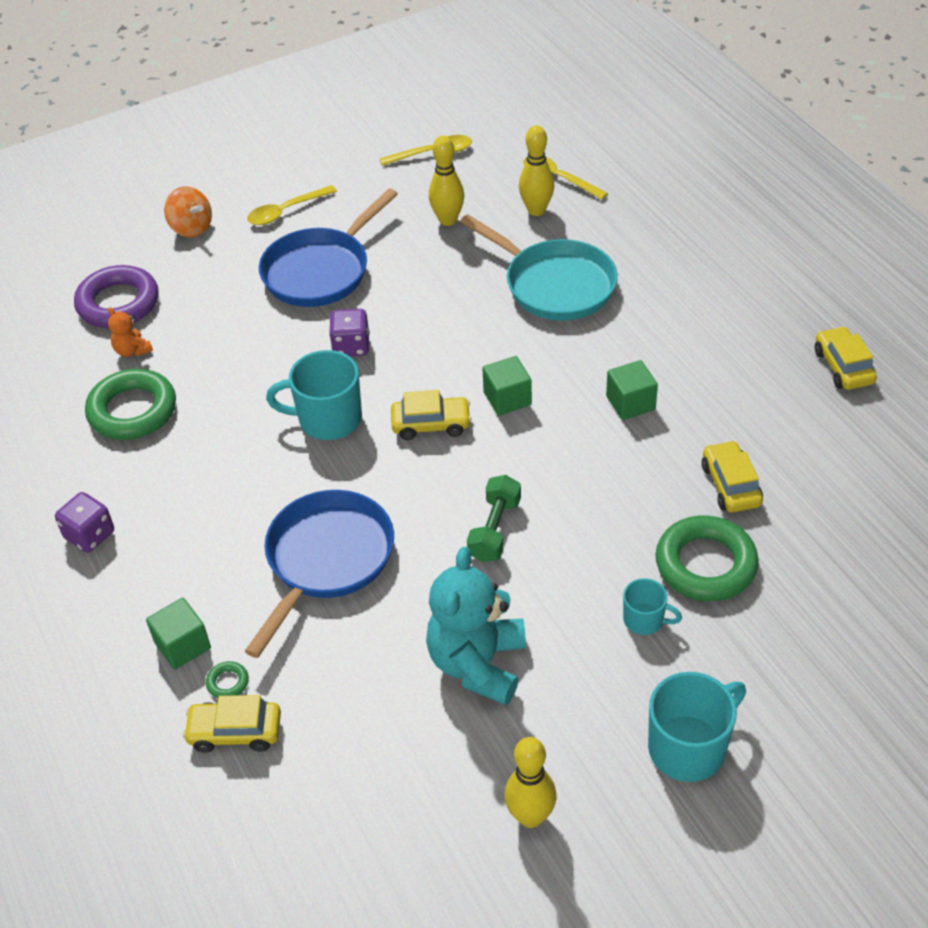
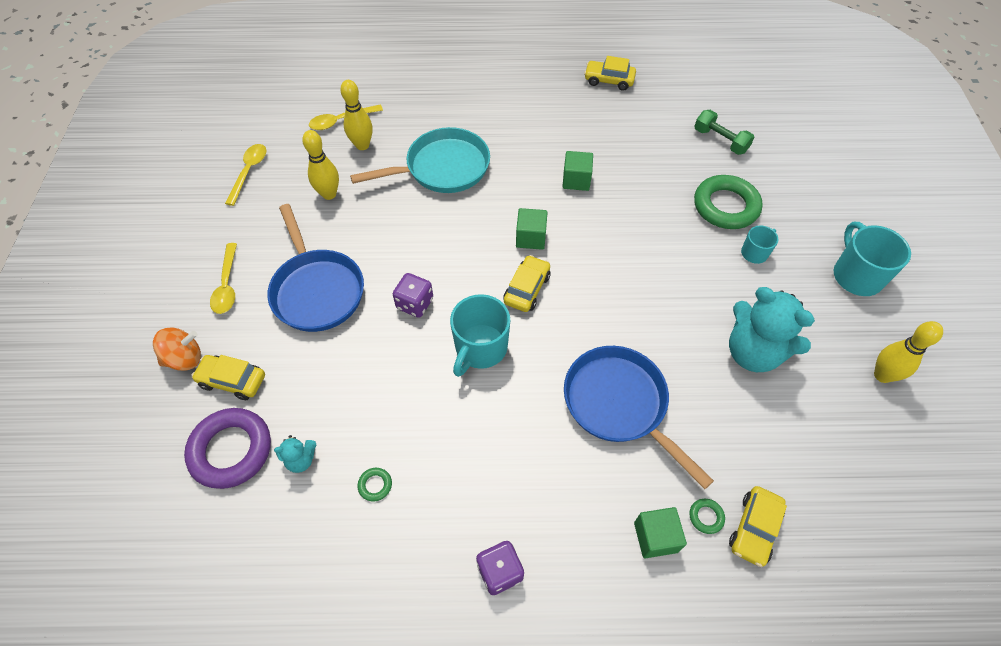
camera: 65 degrees left, 10 degrees up
(132, 350) = (301, 460): orange teddy bear -> turquoise teddy bear
(132, 411) = (375, 485): green ring -> green ring, size x0.40
(494, 530) = (644, 295): green dumbbell -> green dumbbell (720, 141)
(730, 485) = (670, 167): yellow car -> yellow car (232, 380)

